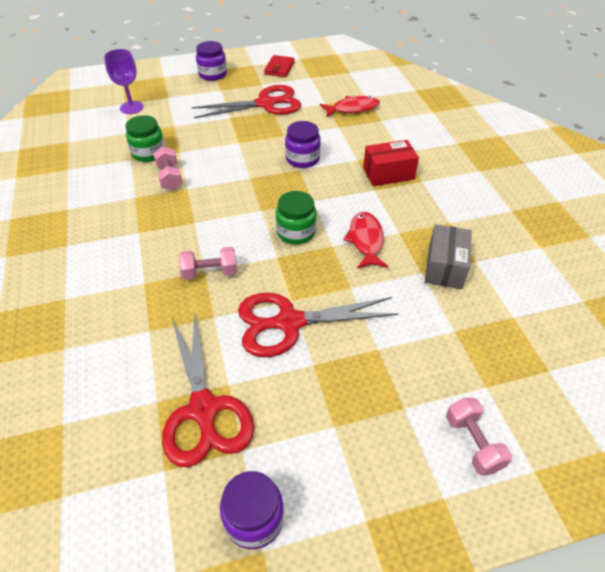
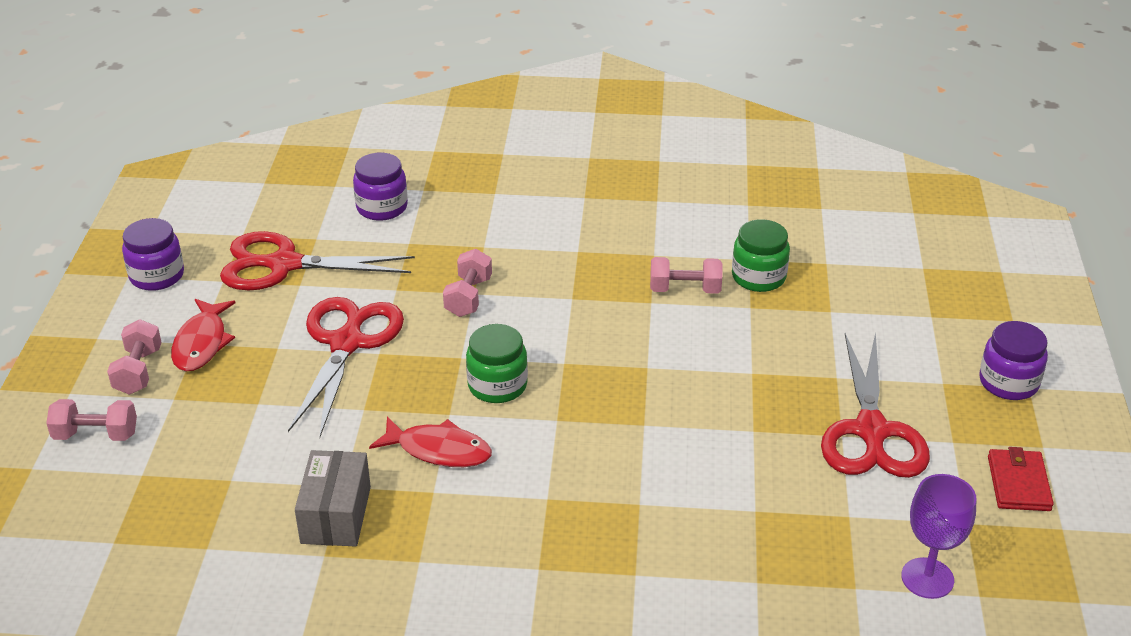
camera: 110 degrees right, 10 degrees down
(131, 107) = (905, 273): purple goblet -> purple goblet (927, 578)
(279, 68) = (1018, 483): red wallet -> red wallet turned 60 degrees clockwise
(302, 159) = (671, 436): purple jar -> purple jar (382, 207)
(352, 109) = (814, 551): red fish -> red fish (202, 343)
(388, 174) = (580, 530): red box -> none
(389, 454) = (138, 371): none -> pink dumbbell
(444, 267) = (336, 515): grey box -> grey box turned 60 degrees clockwise

